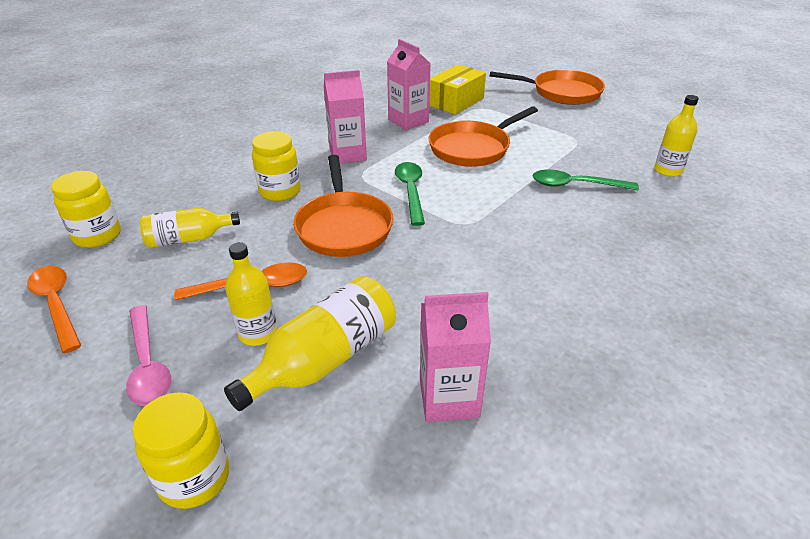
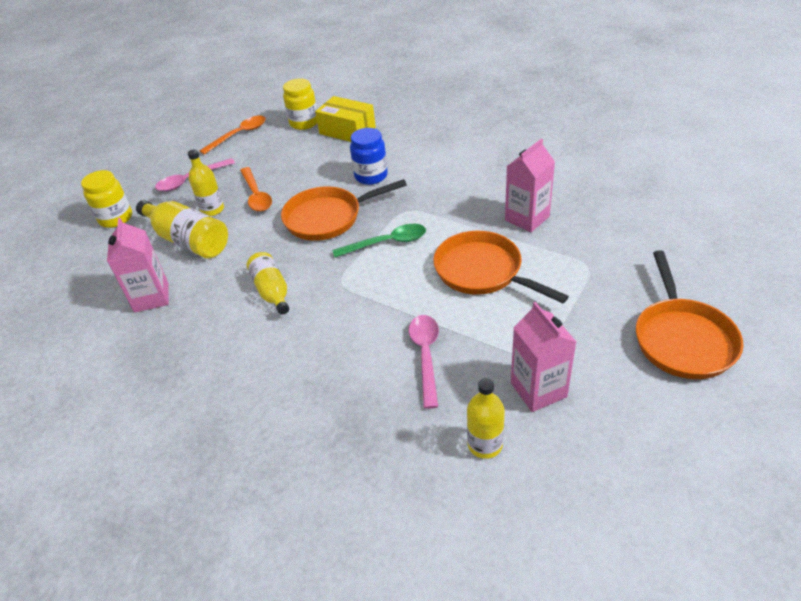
camera: 85 degrees right, 5 degrees up
(189, 239) = (304, 156): yellow bottle -> yellow bottle (272, 291)
(280, 191) = (371, 176): yellow jar -> blue jar
(347, 154) = (441, 195): pink carton -> pink carton (538, 390)
(456, 102) = (595, 245): yellow box -> yellow box (347, 131)
(575, 185) = (426, 355): green spoon -> pink spoon

